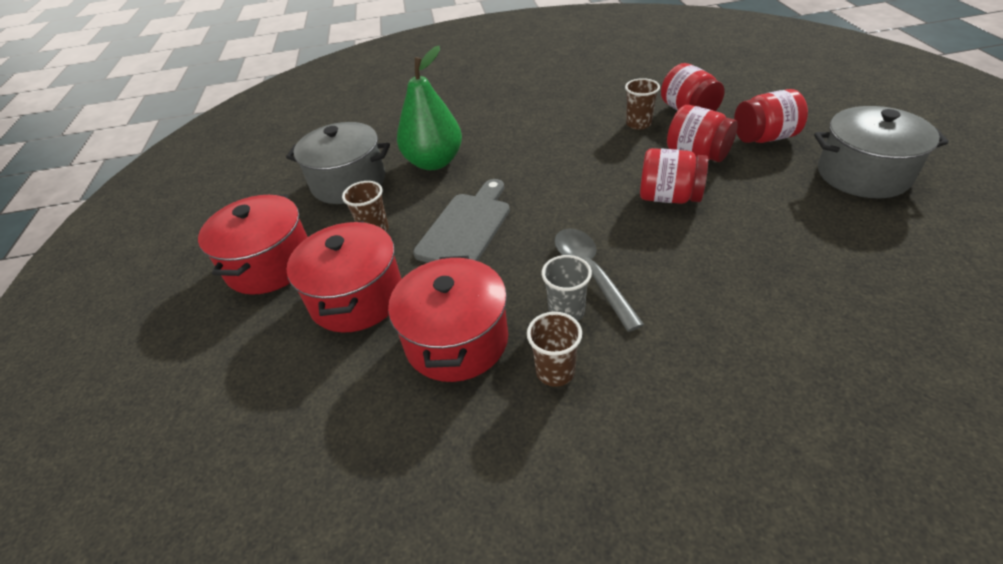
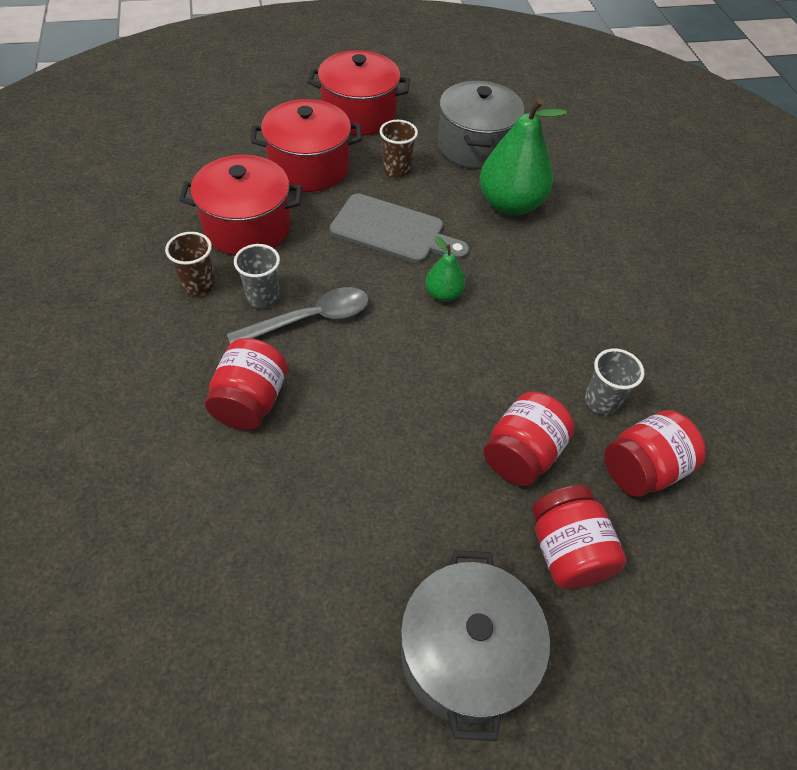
camera: 80 degrees right, 10 degrees up
(546, 194) = (443, 294): none -> green pear
(638, 124) = (601, 401): brown cup -> grey cup
(669, 197) = (428, 405): red jar -> red jar (251, 401)

